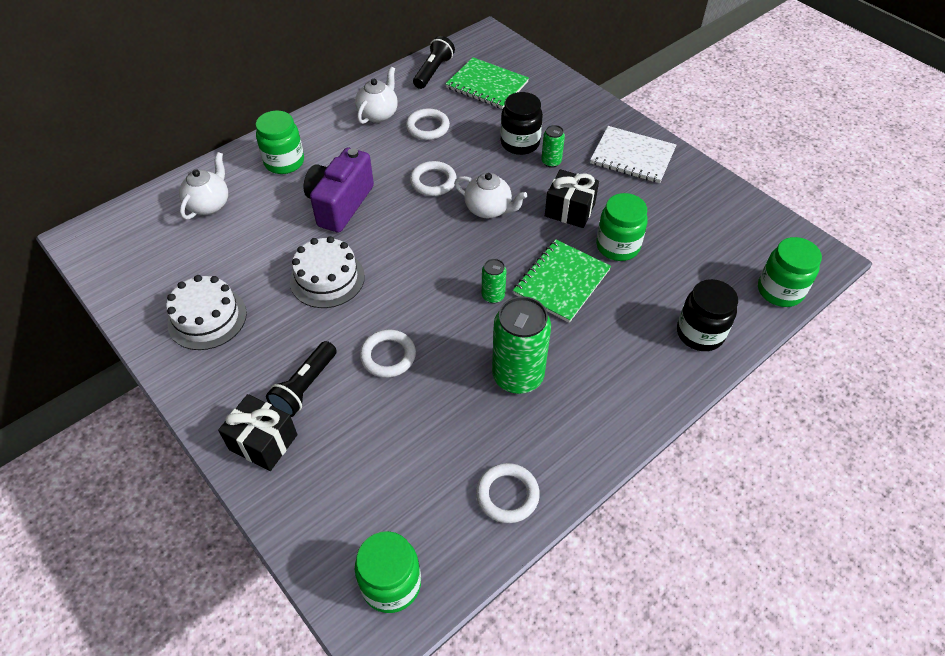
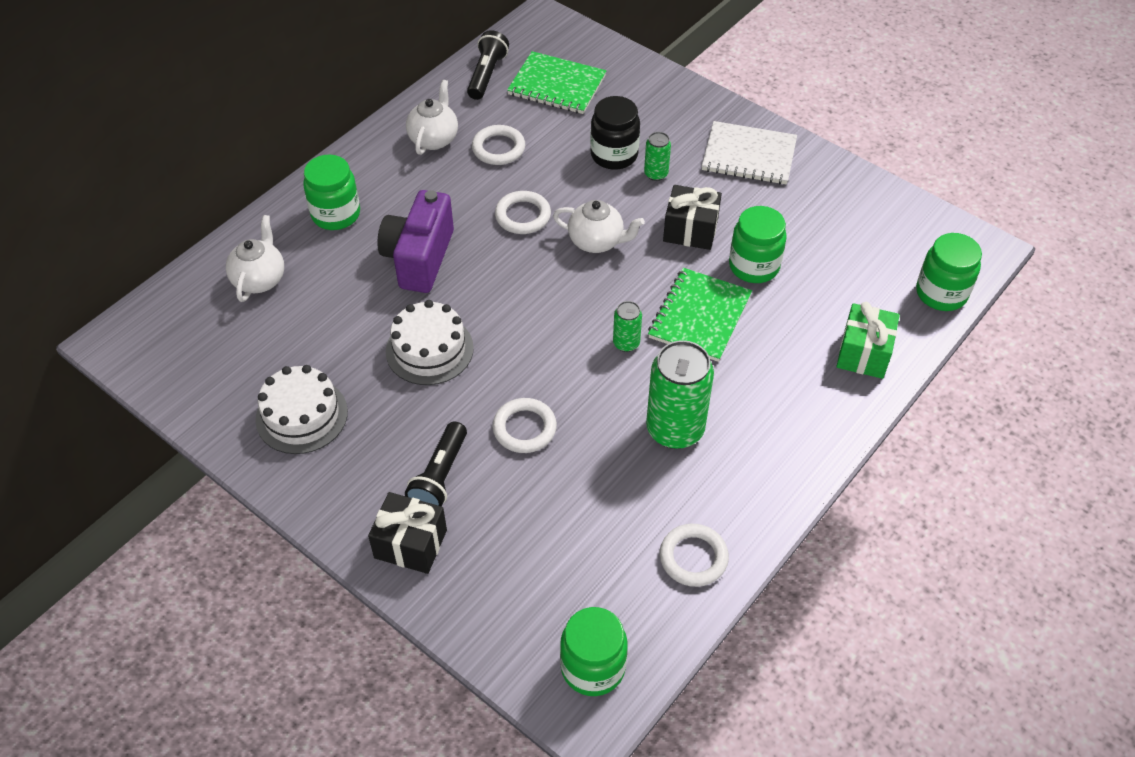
camera: 10 degrees left, 0 degrees up
(700, 333) = (863, 353): black jar -> green gift

